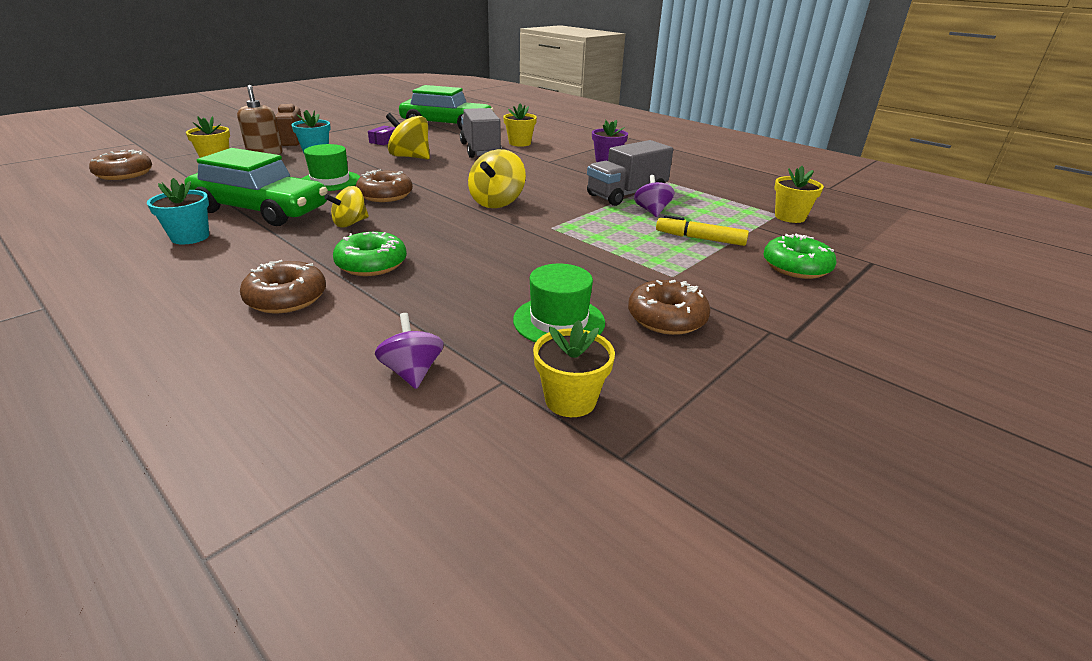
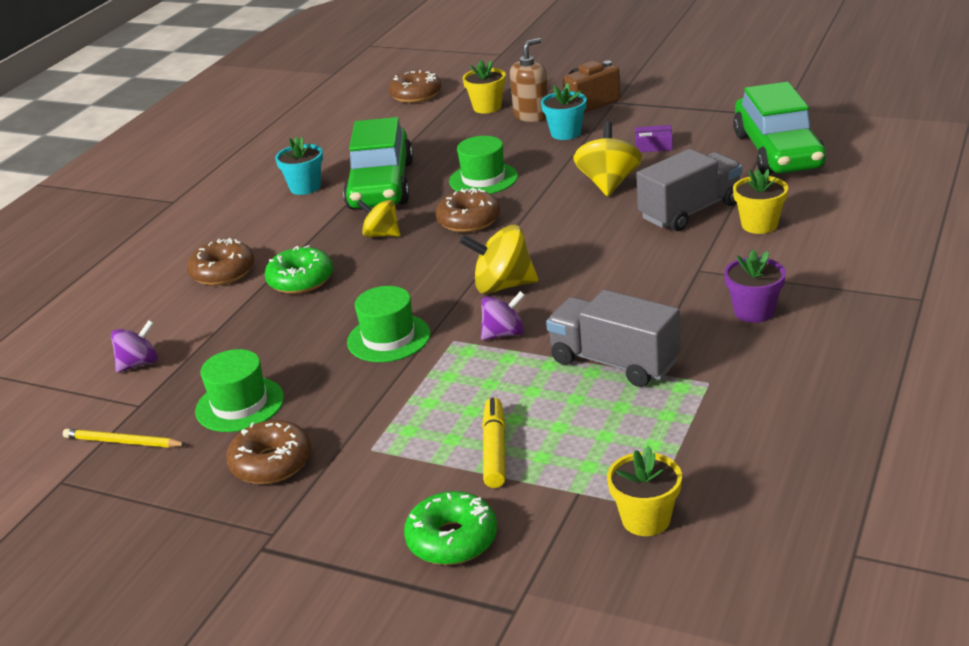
camera: 75 degrees right, 0 degrees up
(521, 246) = (388, 338): none -> green hat
(570, 400) = (122, 442): yellow flower pot -> yellow pencil
(652, 211) = (564, 395): purple spinning top -> purple spinning top (504, 334)

